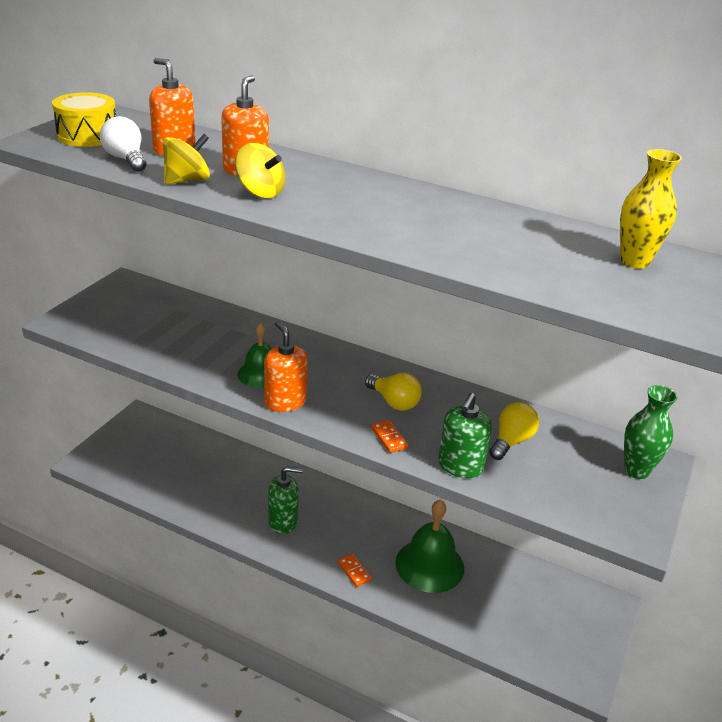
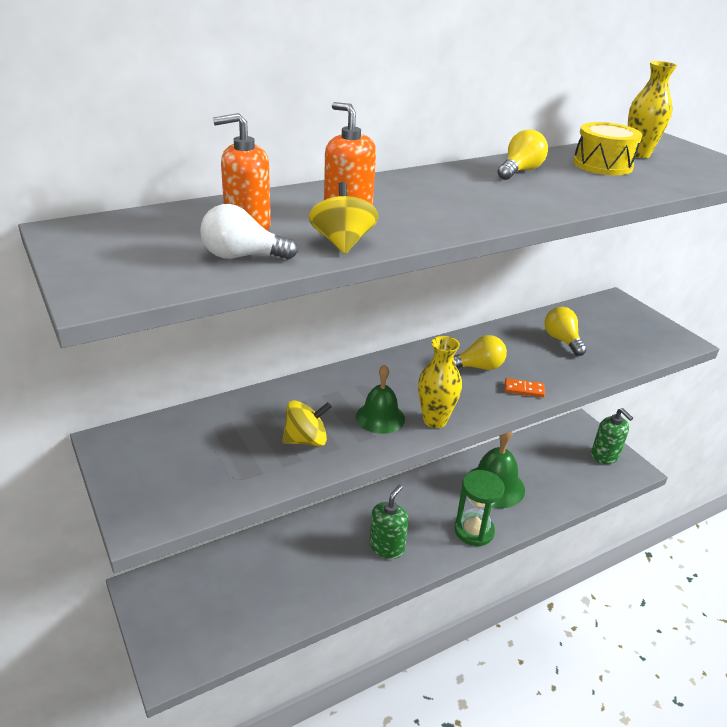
camera: 55 degrees left, 0 degrees up
(87, 136) = (134, 258): yellow drum -> yellow drum (602, 165)
(260, 192) = (408, 221): yellow spinning top -> yellow spinning top (306, 440)
(285, 401) = (435, 420): orange soap dispenser -> yellow vase
(354, 571) = (474, 531): orange domino -> green hourglass
(457, 213) = (520, 171): none -> yellow light bulb
(460, 466) = (578, 373): green soap dispenser -> green soap dispenser (604, 456)
(636, 470) = (620, 311): green vase -> none

